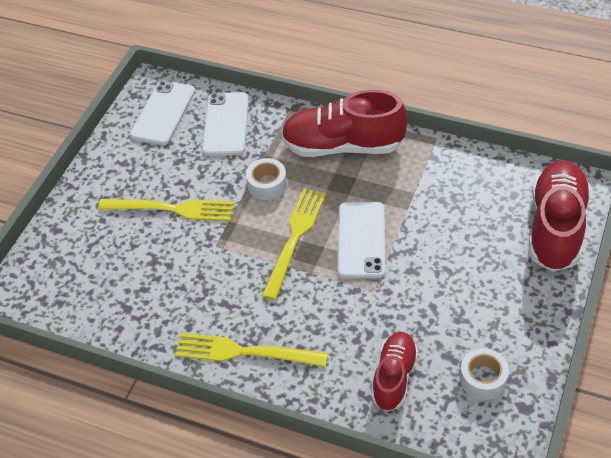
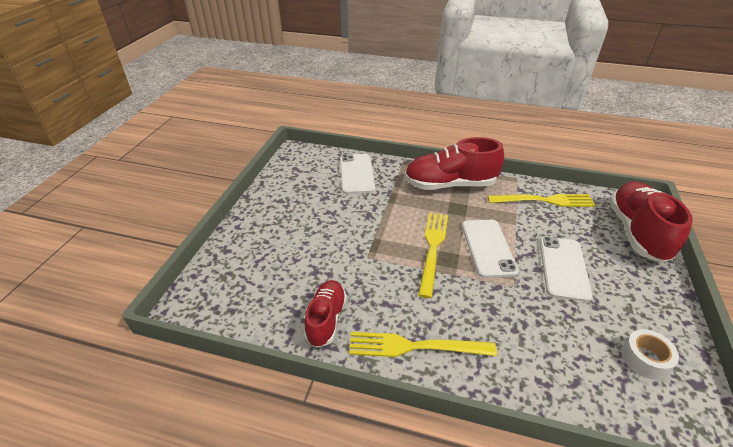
camera: 10 degrees left, 10 degrees down
(163, 113) = (307, 168): white phone -> white phone (563, 268)
(173, 209) = (325, 231): yellow fork -> yellow fork (545, 200)
(267, 184) = (399, 211): white tape -> none
(394, 377) = (563, 362): red shoe -> red shoe (326, 319)

